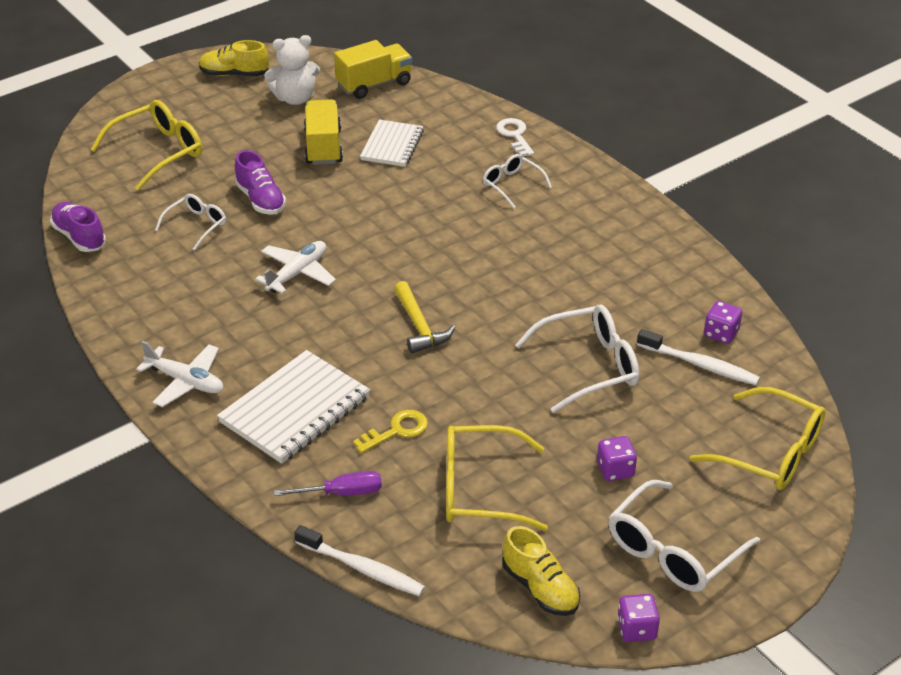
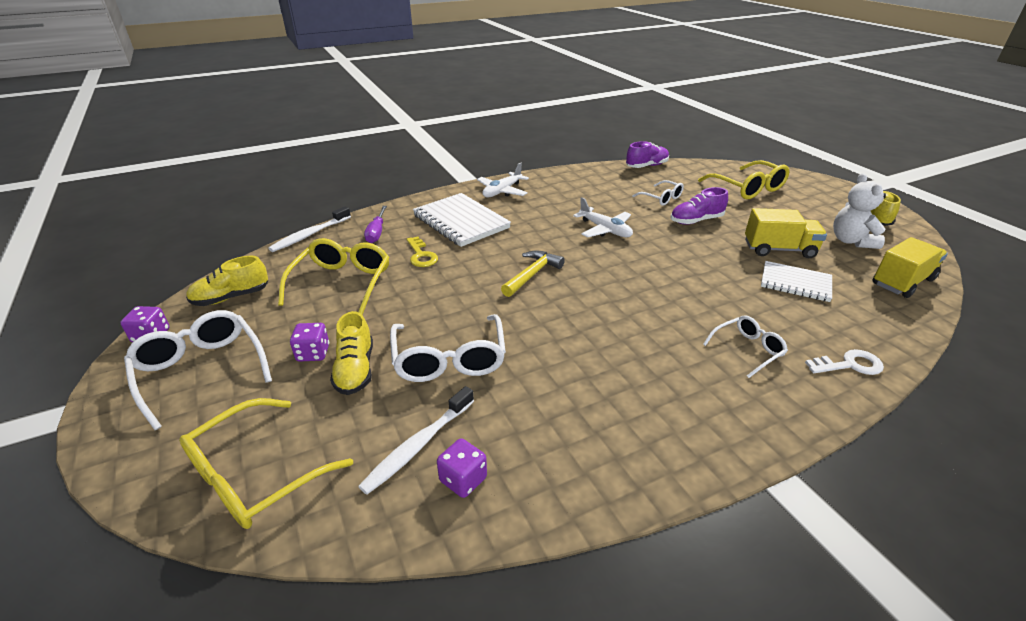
camera: 100 degrees right, 5 degrees down
(374, 84) = (902, 282): yellow truck -> yellow truck turned 105 degrees counterclockwise
(419, 326) = (532, 274): yellow hammer -> yellow hammer turned 135 degrees clockwise
(627, 429) = (355, 370): none -> yellow shoe

